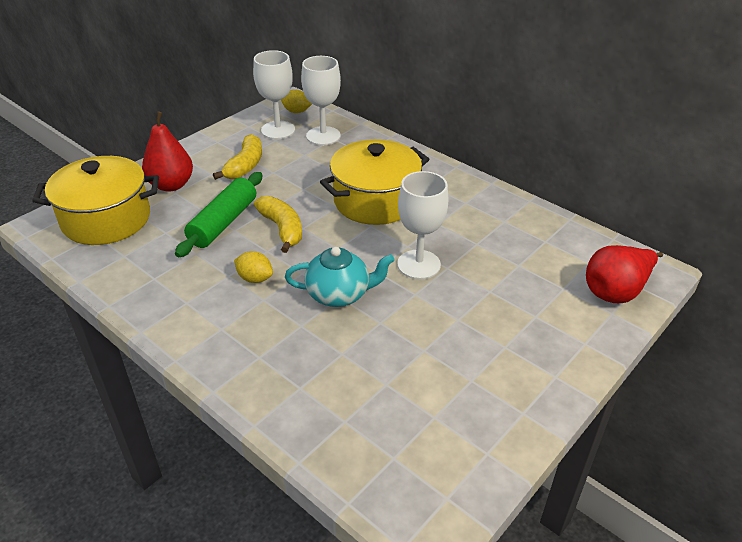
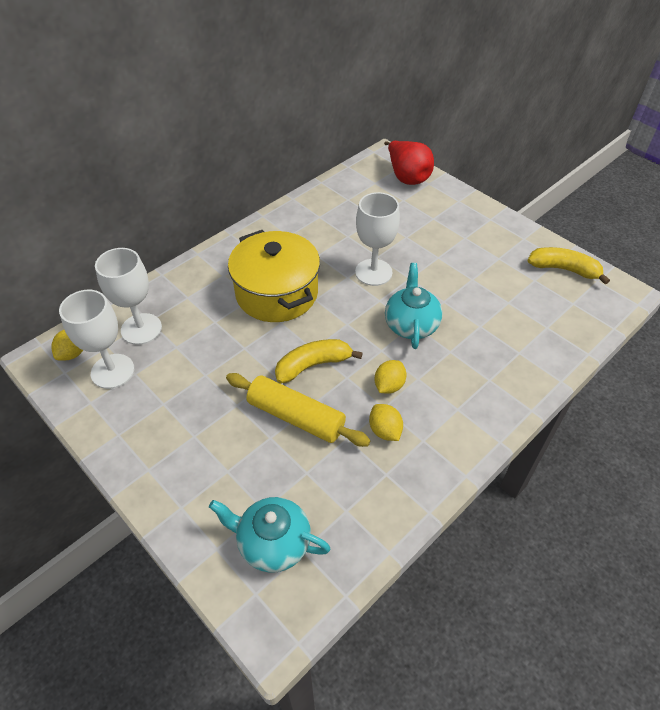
camera: 85 degrees left, 10 degrees up
(106, 219) = (273, 543): yellow pot -> turquoise teapot
(171, 185) = (210, 477): red pear -> none
(201, 276) = (385, 430): none -> yellow lemon
(223, 222) = (296, 417): green rolling pin -> yellow rolling pin
(245, 166) = (185, 401): yellow banana -> yellow banana (564, 269)

